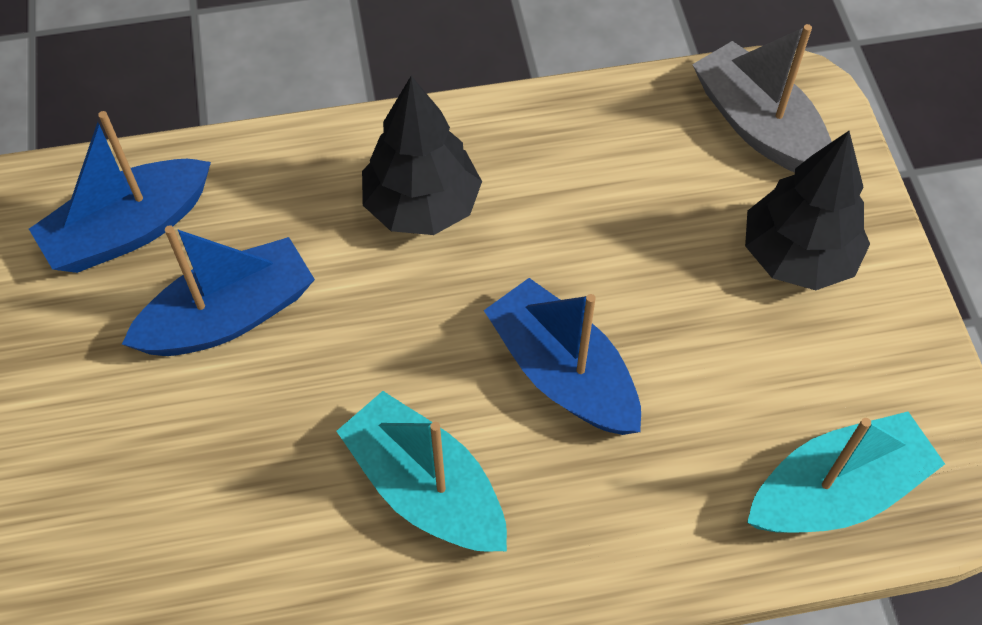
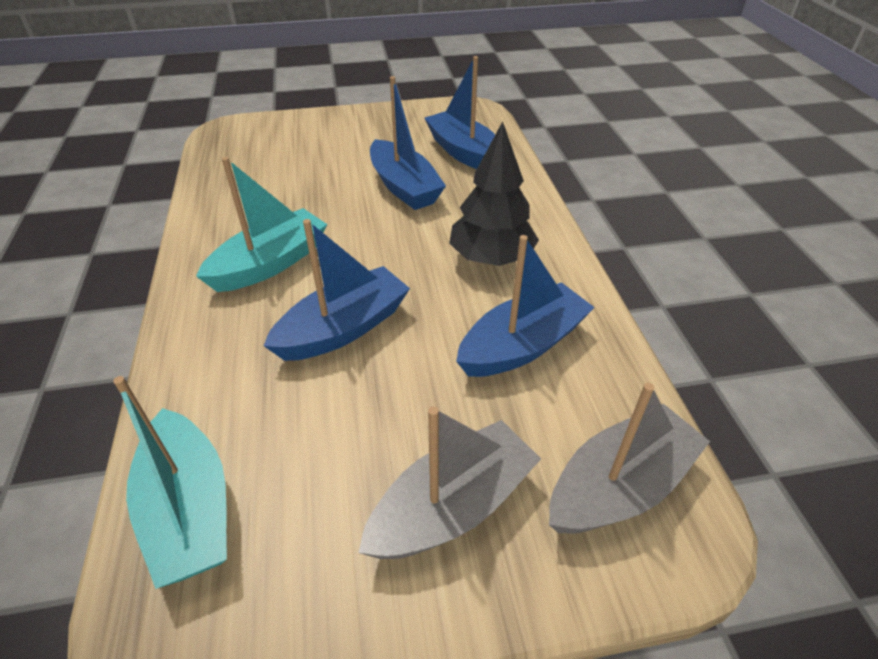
camera: 90 degrees right, 15 degrees down
(584, 184) = (522, 345): none -> blue boat
(798, 256) = (452, 507): black tree -> grey boat

